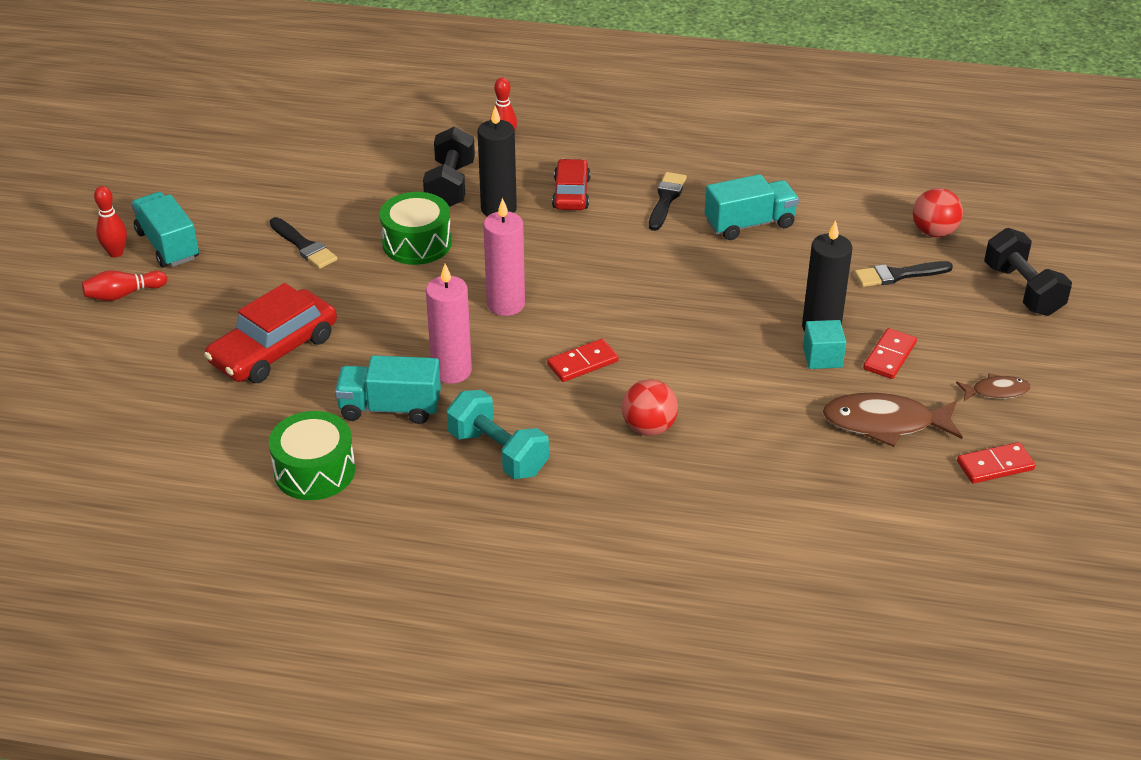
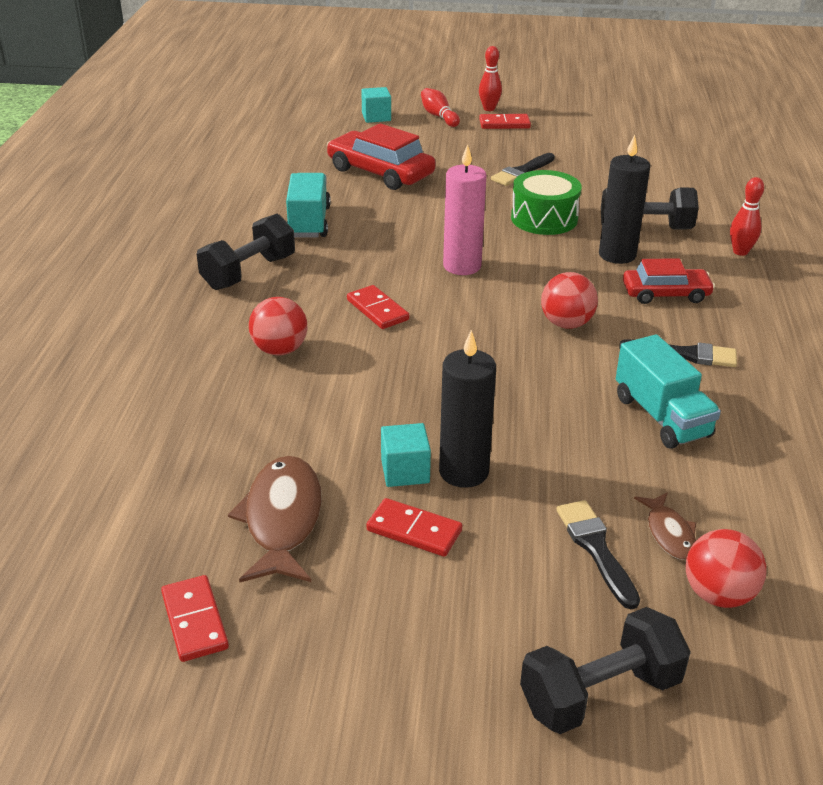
camera: 85 degrees right, 5 degrees down
(104, 347) = (376, 117): none -> turquoise cube
(168, 245) = (504, 124): turquoise truck -> red domino
(314, 471) = (234, 199): green drum -> none
(451, 371) = (360, 245): pink candle -> none
(498, 453) = (249, 272): turquoise dumbbell -> black dumbbell
(615, 253) = (566, 324): none -> red ball
(996, 391) = (348, 636): brown fish -> brown fish (669, 533)

